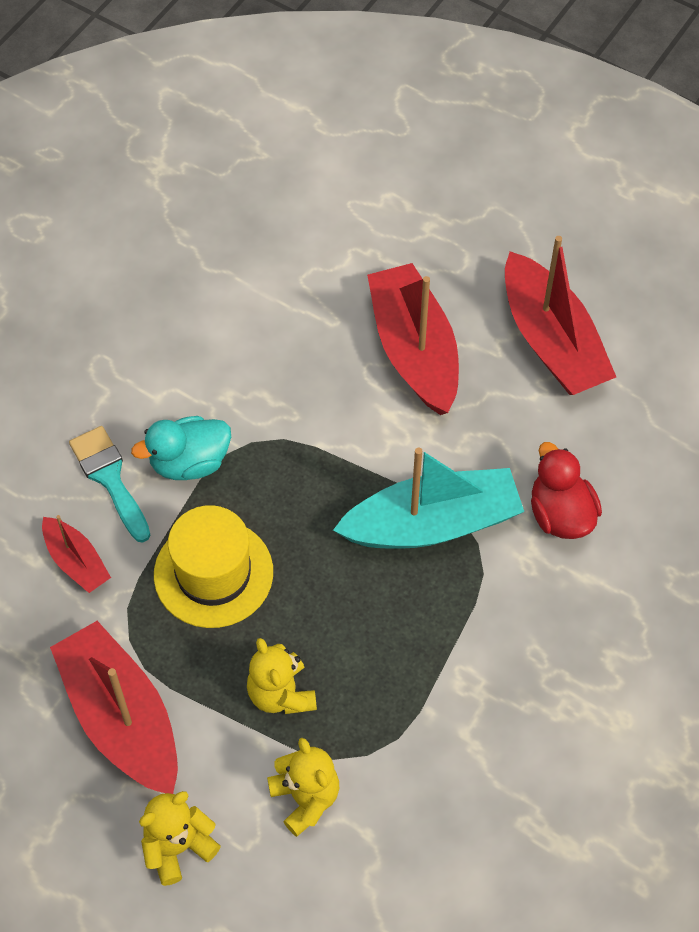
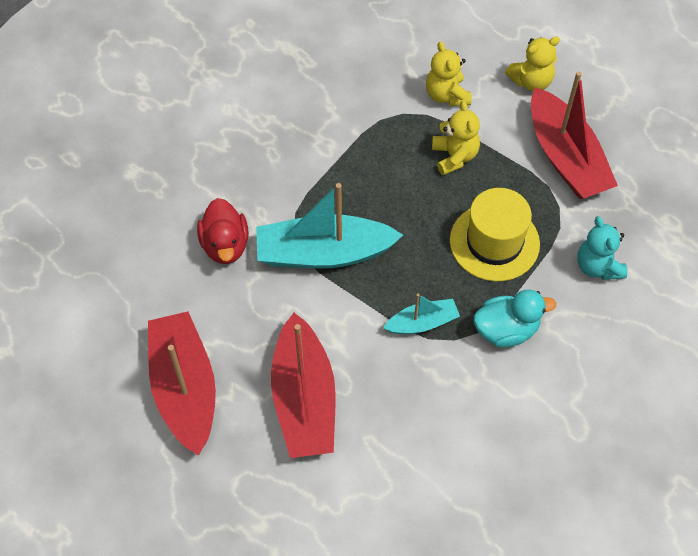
camera: 170 degrees left, 0 degrees up
(76, 561) = (598, 266): red boat -> turquoise teddy bear
(110, 478) = (571, 327): turquoise brush -> none
(292, 455) = (422, 323): none -> turquoise boat

